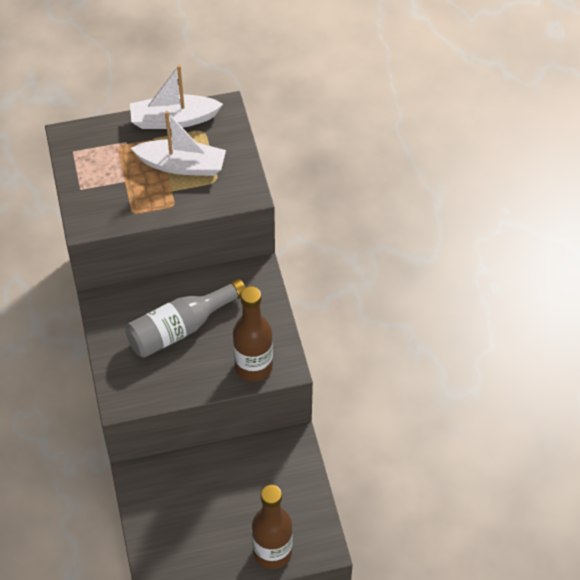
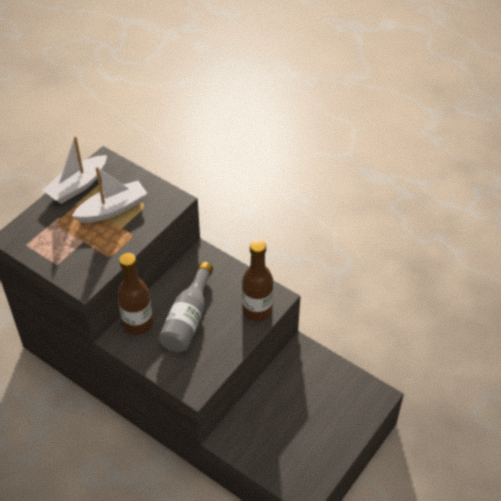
camera: 40 degrees left, 5 degrees down
(272, 552) = (353, 421): brown bottle -> brown bottle (138, 323)

